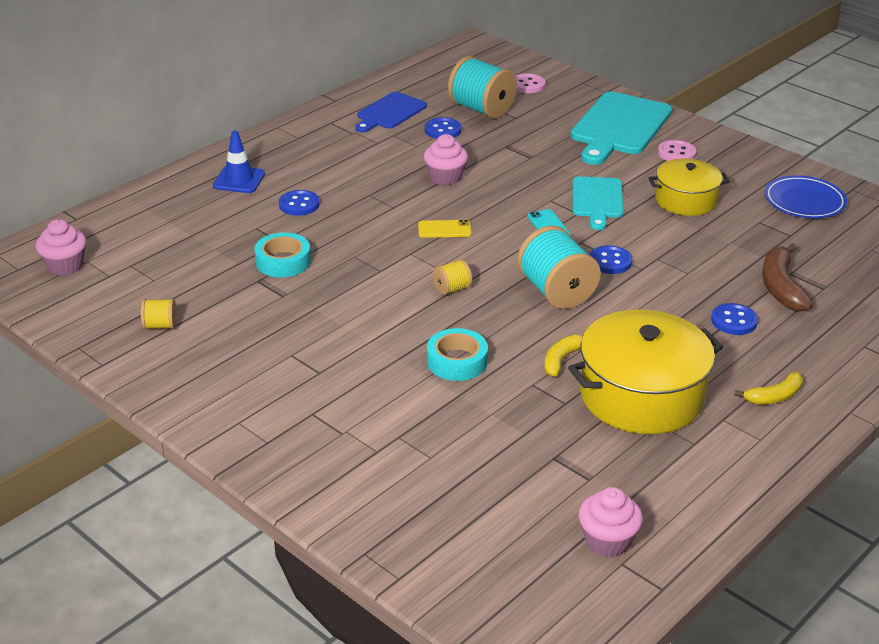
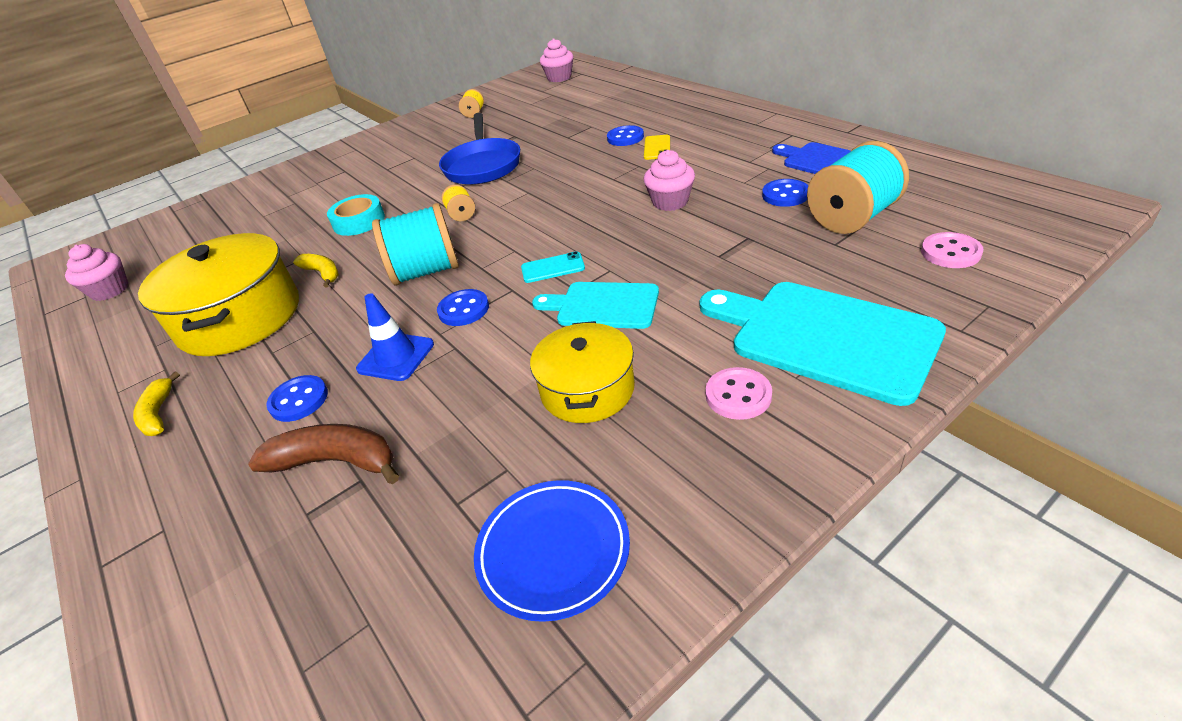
camera: 105 degrees right, 5 degrees up
(239, 180) = (671, 110): blue traffic cone -> blue traffic cone (396, 357)
(283, 261) = (536, 141): turquoise tape -> none
(337, 292) = (482, 165): none -> blue pan
(444, 229) = (564, 206): yellow phone -> yellow phone (657, 148)

